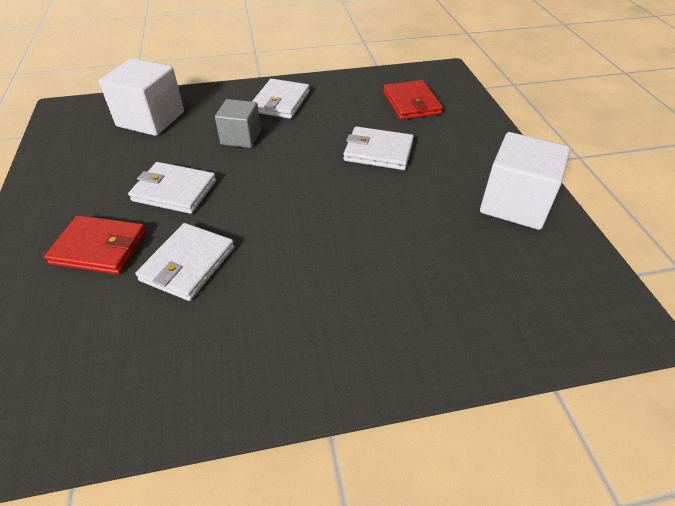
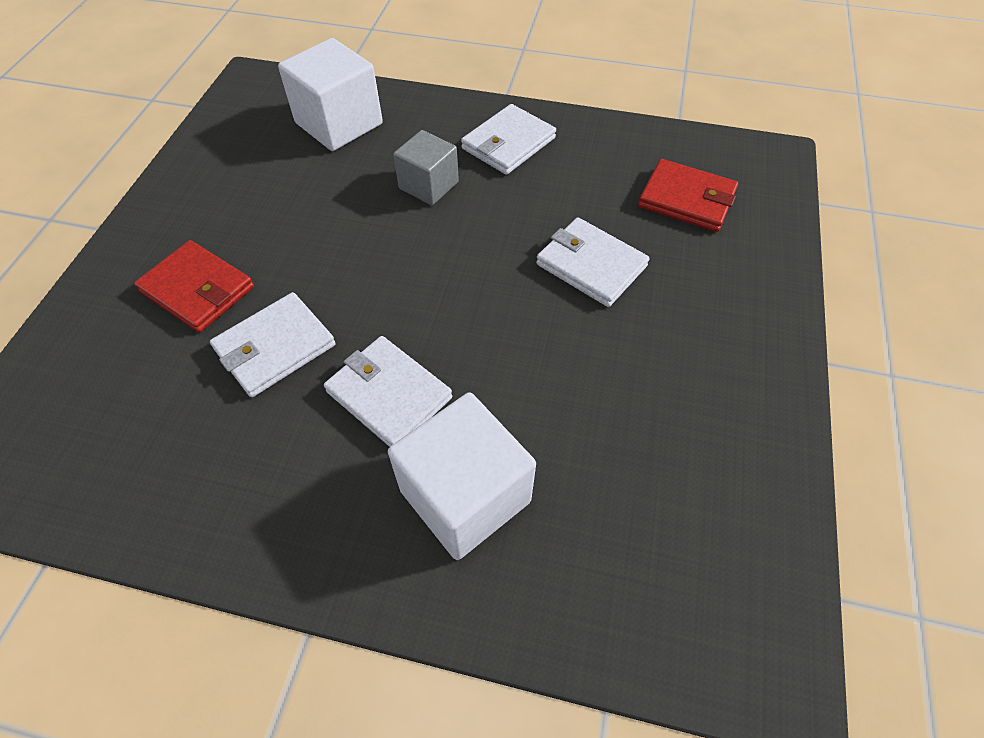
camera: 25 degrees right, 10 degrees up
(174, 191) = (312, 239): white wallet -> white wallet (388, 394)
(411, 103) = (687, 199): red wallet -> red wallet turned 75 degrees counterclockwise
(515, 204) = (732, 418): white cube -> white cube (465, 495)

